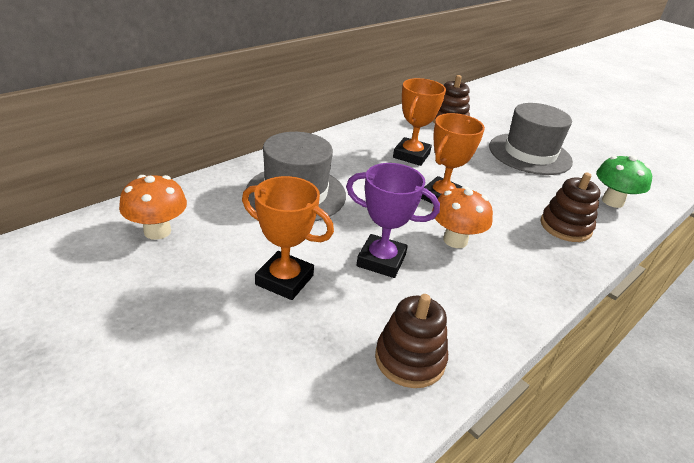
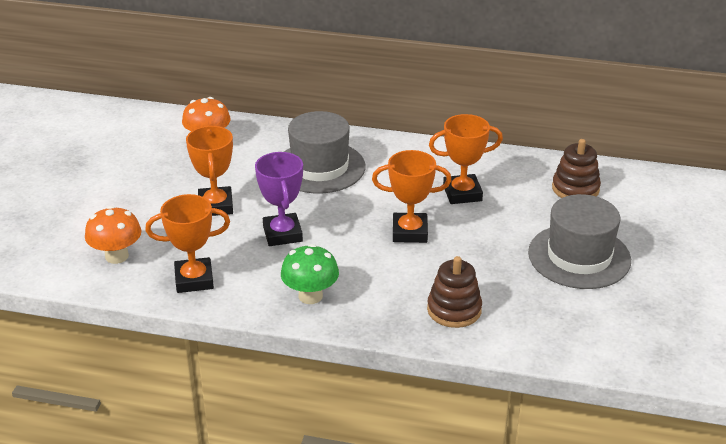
camera: 60 degrees right, 0 degrees up
(410, 359) = (194, 279): brown stacking toy -> orange trophy
(455, 240) = (352, 258): orange mushroom -> orange mushroom (117, 256)
(612, 201) = (550, 330): green mushroom -> green mushroom (310, 296)

